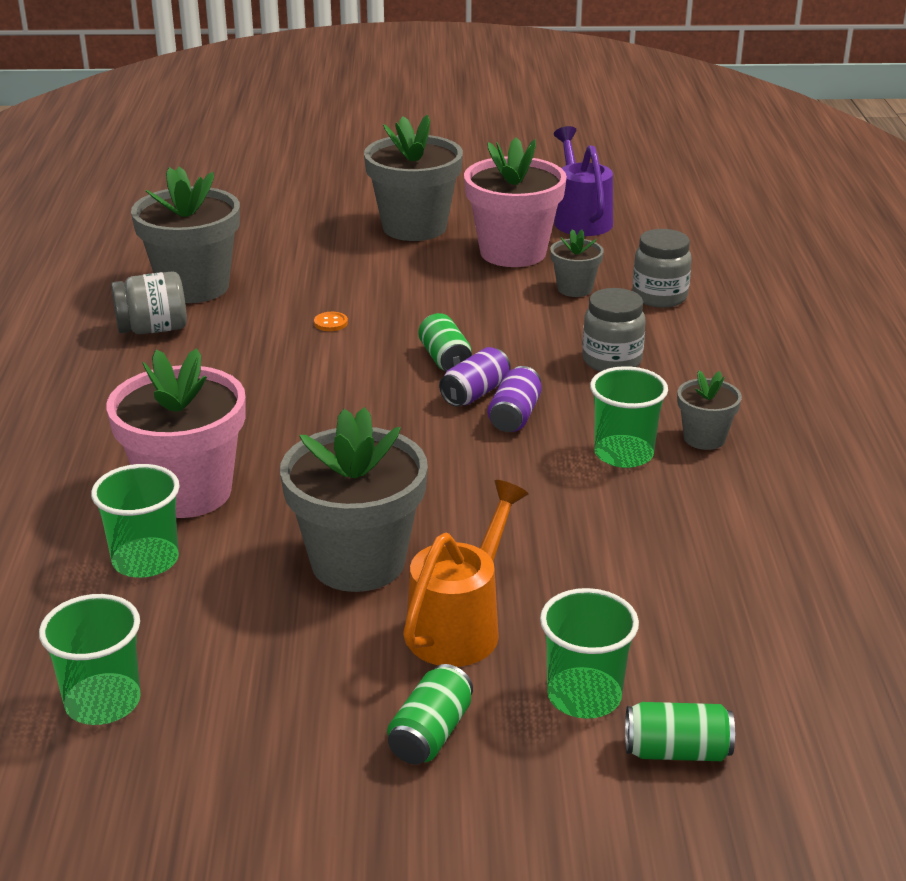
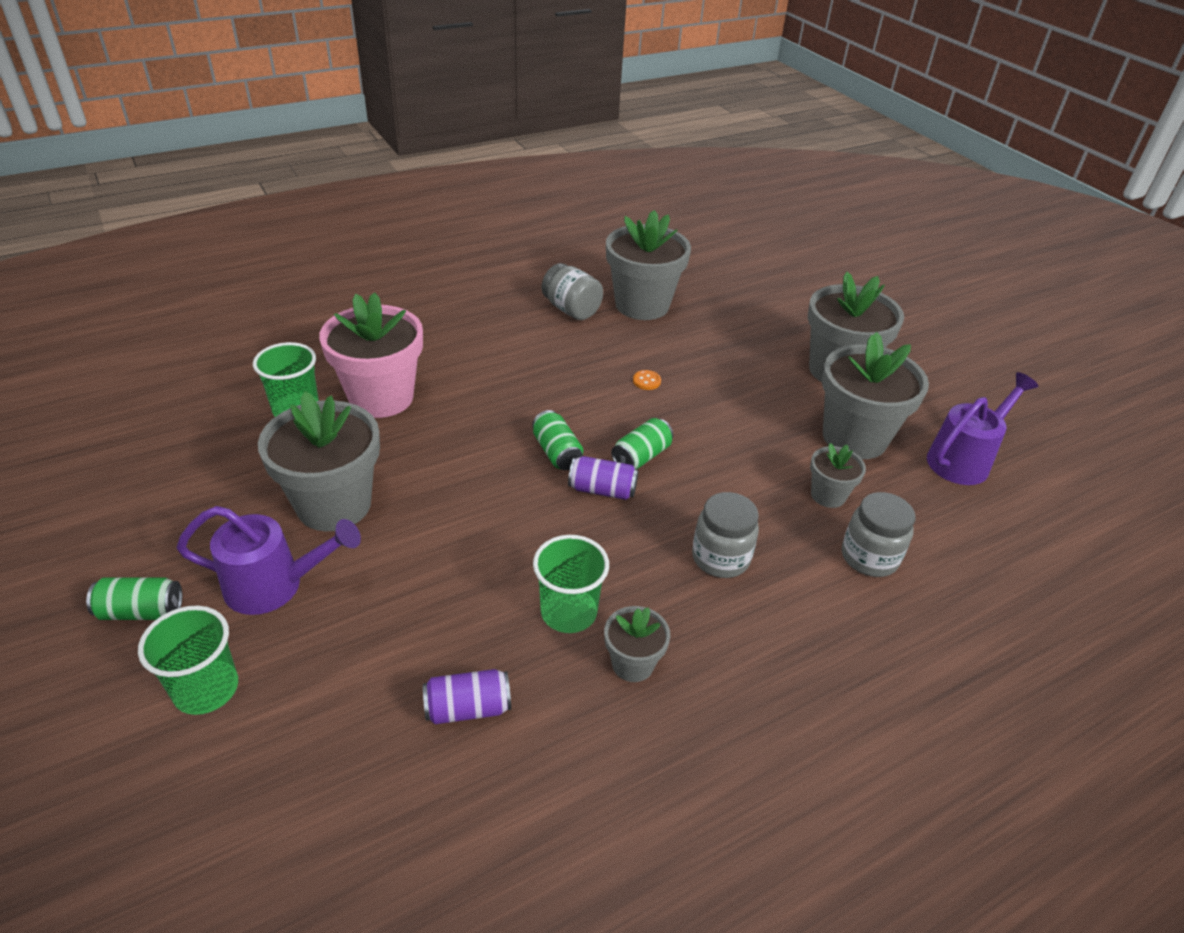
camera: 60 degrees right, 10 degrees up
(103, 702) = (144, 447): green cup -> none
(460, 626) = (274, 586): orange watering can -> purple watering can
(513, 252) = (854, 437): pink flower pot -> grey flower pot
(514, 416) = (583, 524): purple can -> purple can (468, 708)
(676, 751) = (146, 774): green can -> green can (557, 452)

